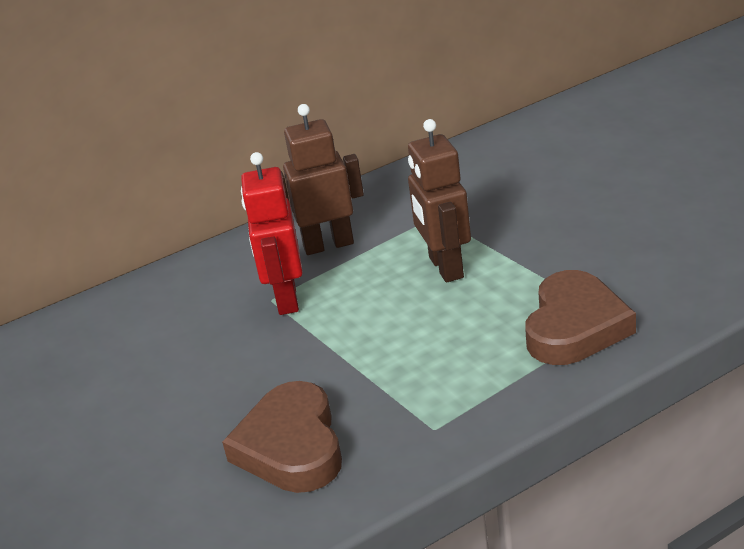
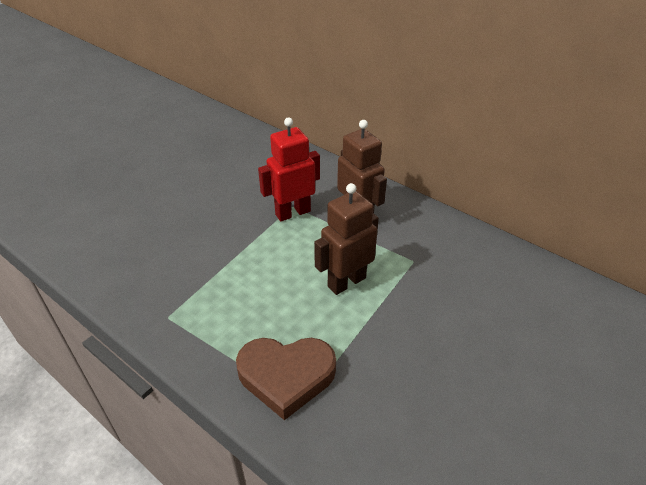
camera: 65 degrees right, 10 degrees up
(291, 446) = (151, 254): brown heart -> none

